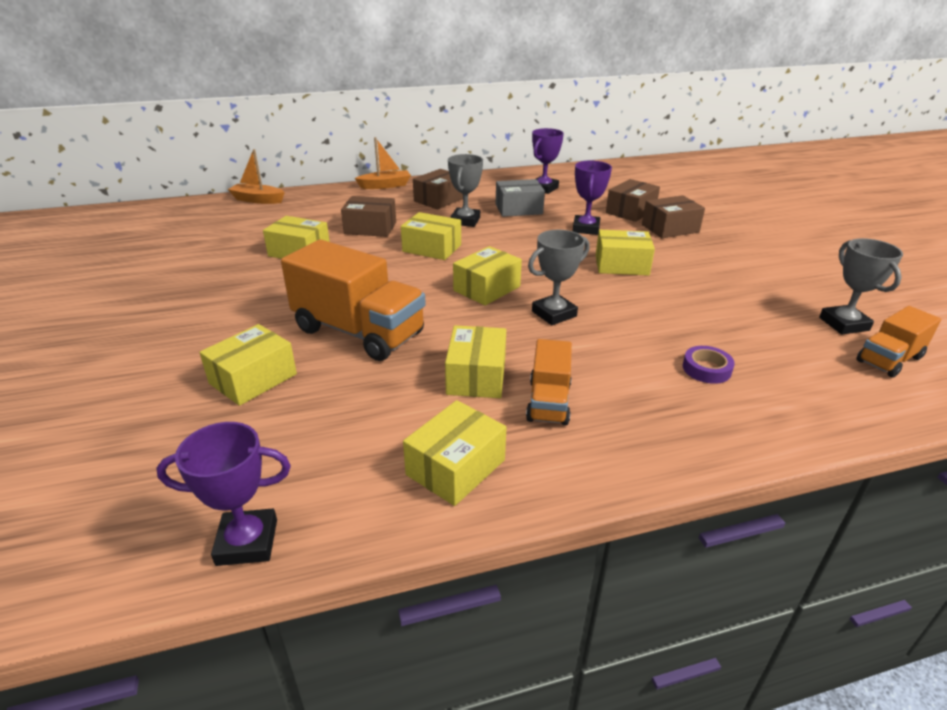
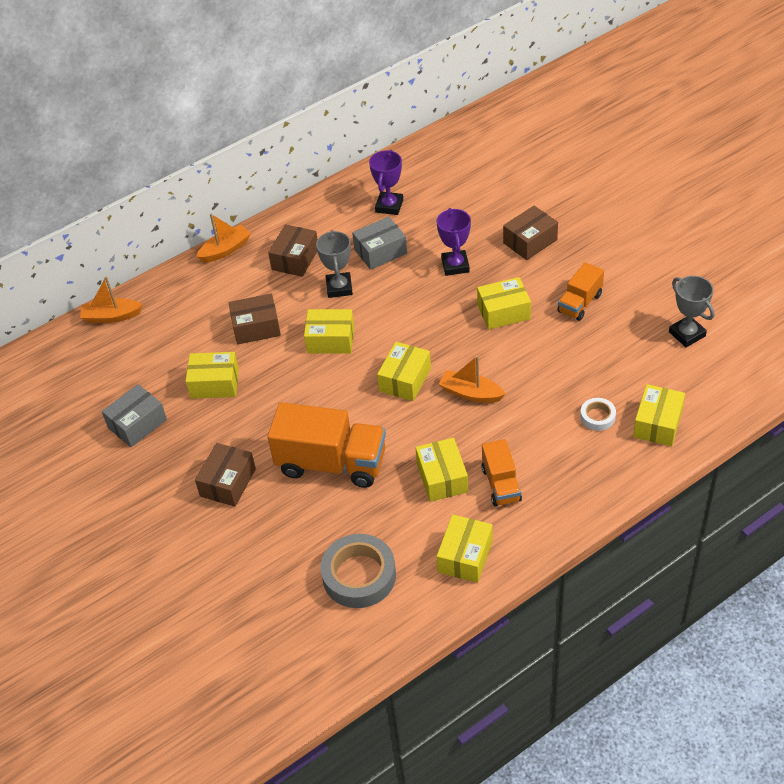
camera: 15 degrees left, 15 degrees up
(203, 261) = (137, 424): none -> grey box
(247, 542) = (374, 646): purple trophy -> none
(253, 379) = (286, 534): yellow box -> yellow box (657, 423)
(300, 446) = (359, 575): none -> grey tape
(554, 314) = (471, 393): grey trophy -> orange boat
(630, 211) = (487, 223): brown box -> brown box (228, 482)
(706, 369) = (597, 417): purple tape -> white tape
(889, 359) = (719, 365): orange truck -> orange truck (580, 303)

